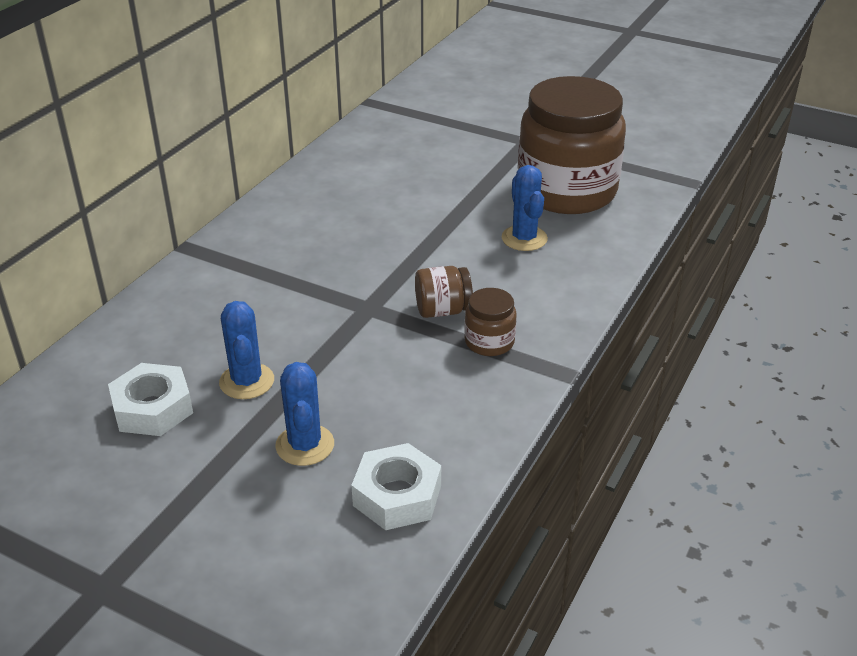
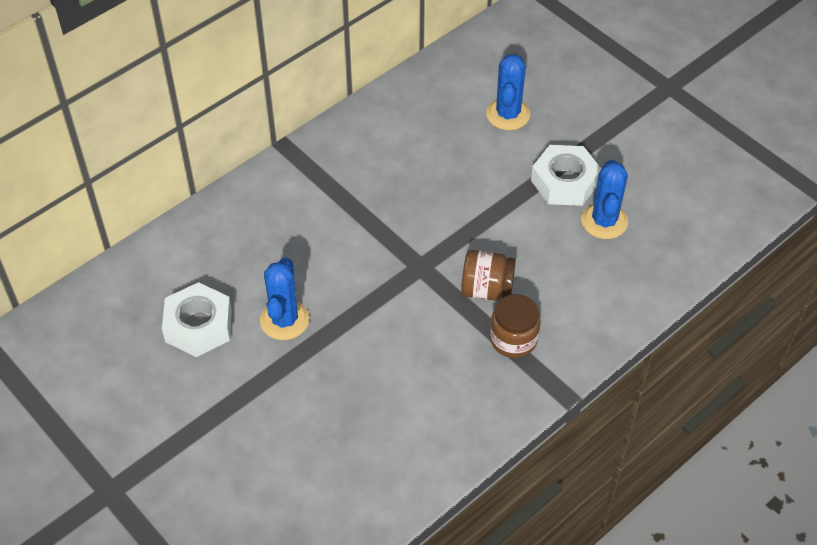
camera: 20 degrees right, 15 degrees up
(305, 445) = (309, 403): blue cactus -> blue cactus (508, 114)
(397, 495) = (365, 479): white nut -> white nut (565, 182)
(566, 191) = (677, 169): brown jar -> none

